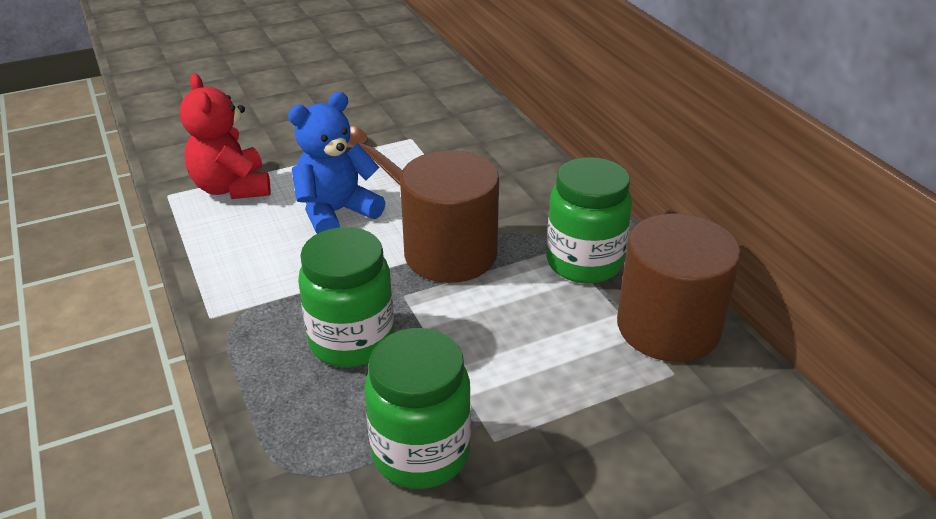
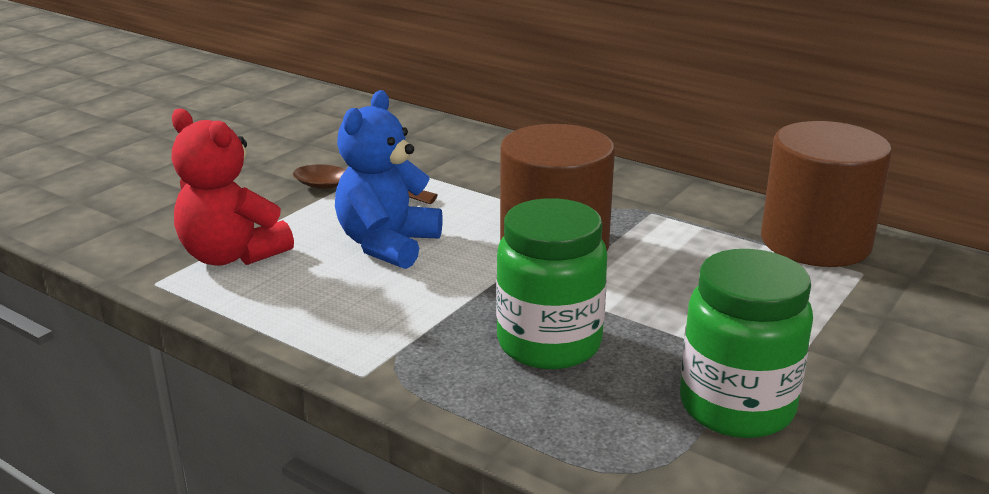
camera: 30 degrees left, 10 degrees down
(584, 262) = (685, 217): green jar -> none

